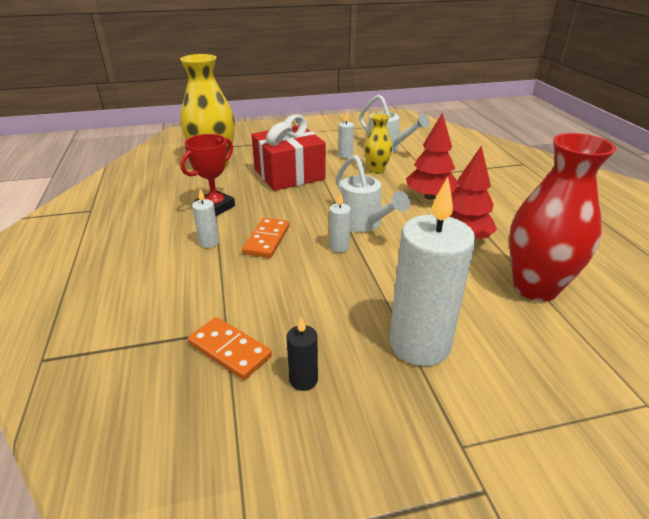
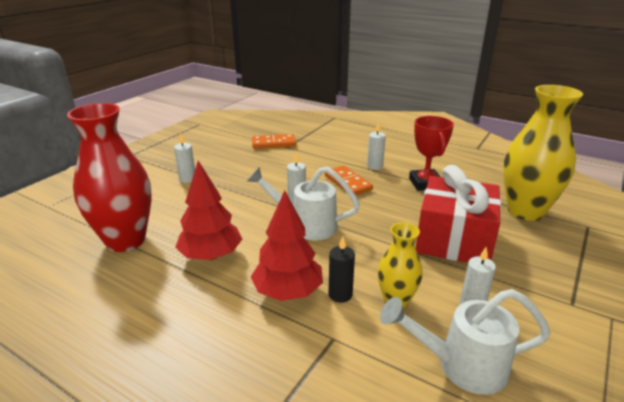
camera: 135 degrees right, 5 degrees down
(303, 380) = (229, 149): black candle -> black candle (340, 294)
(419, 344) = (187, 179): white candle -> white candle, size x0.43

